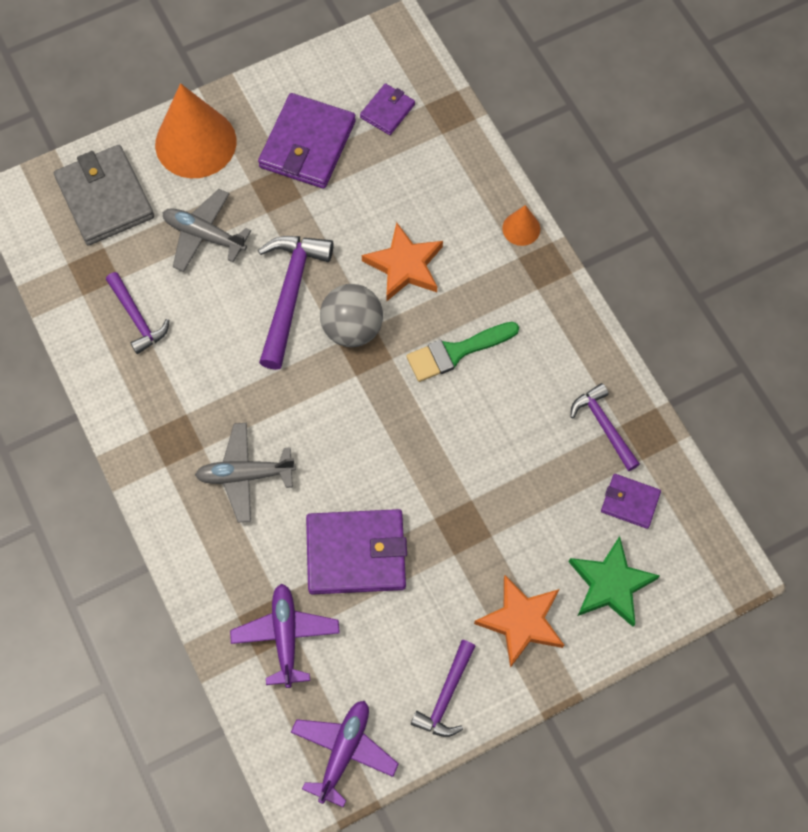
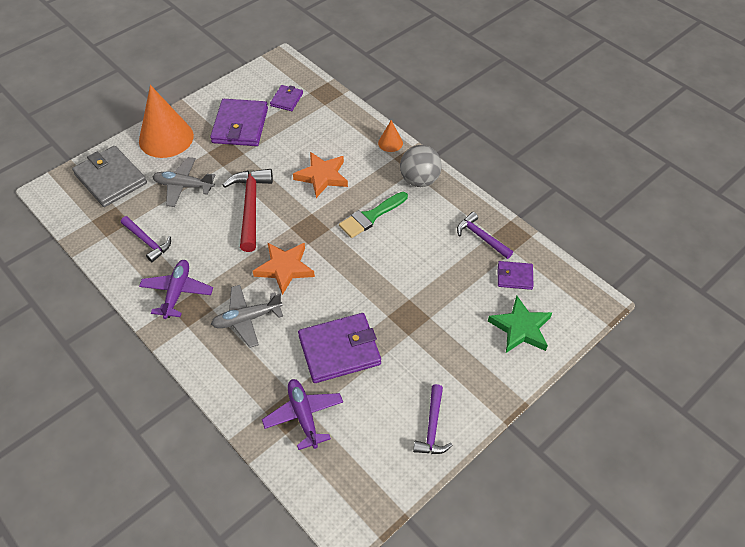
camera: 15 degrees left, 15 degrees down
(290, 294) = (250, 207): purple hammer -> red hammer
(344, 751) = (369, 484): purple plane -> purple plane (177, 292)
(352, 328) = (298, 217): grey ball -> grey ball (419, 180)
(521, 621) = (469, 365): orange star -> orange star (284, 268)

